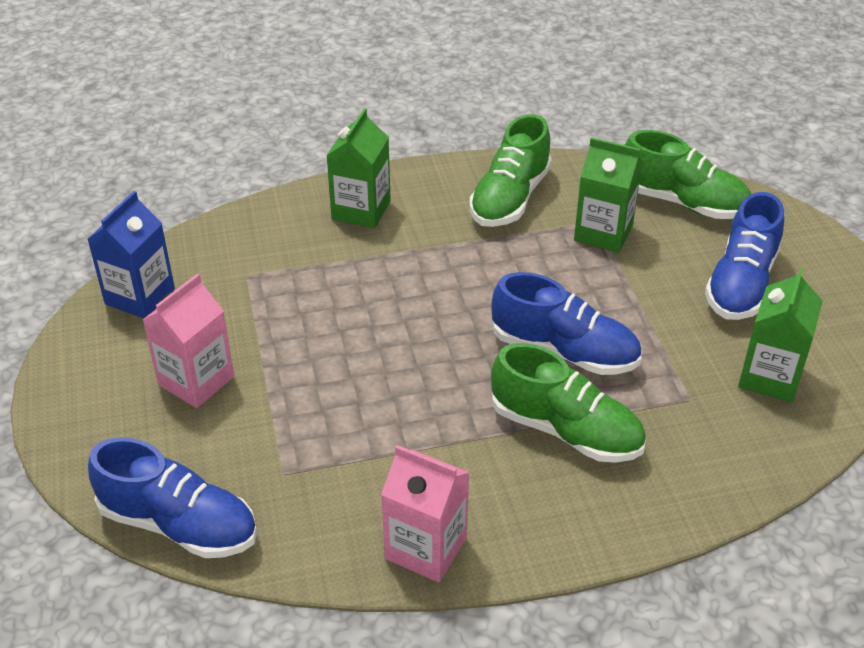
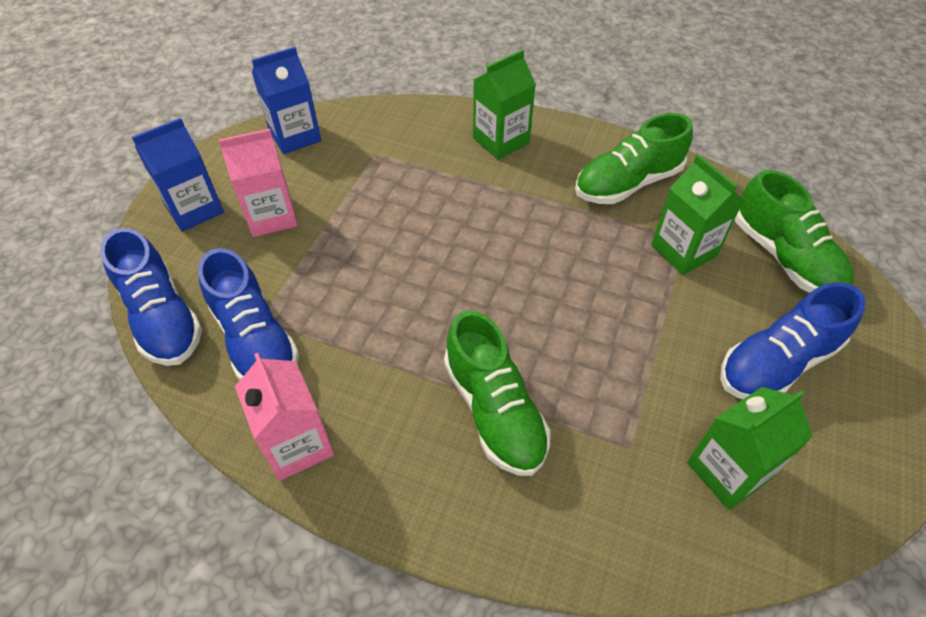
camera: 35 degrees right, 10 degrees up
(101, 414) = (194, 209): none -> blue carton
(564, 351) = (556, 339): blue shoe -> blue shoe (255, 340)

